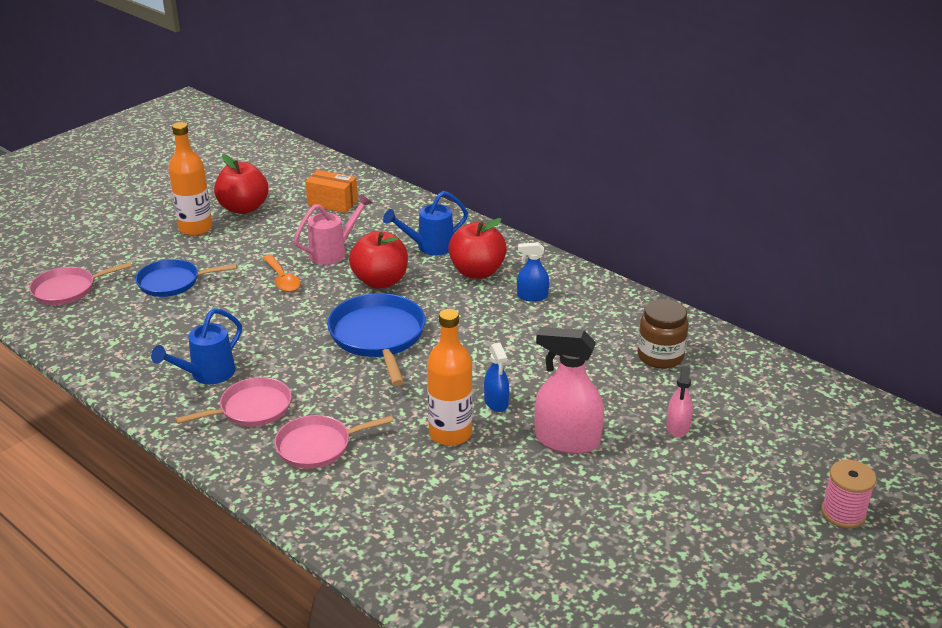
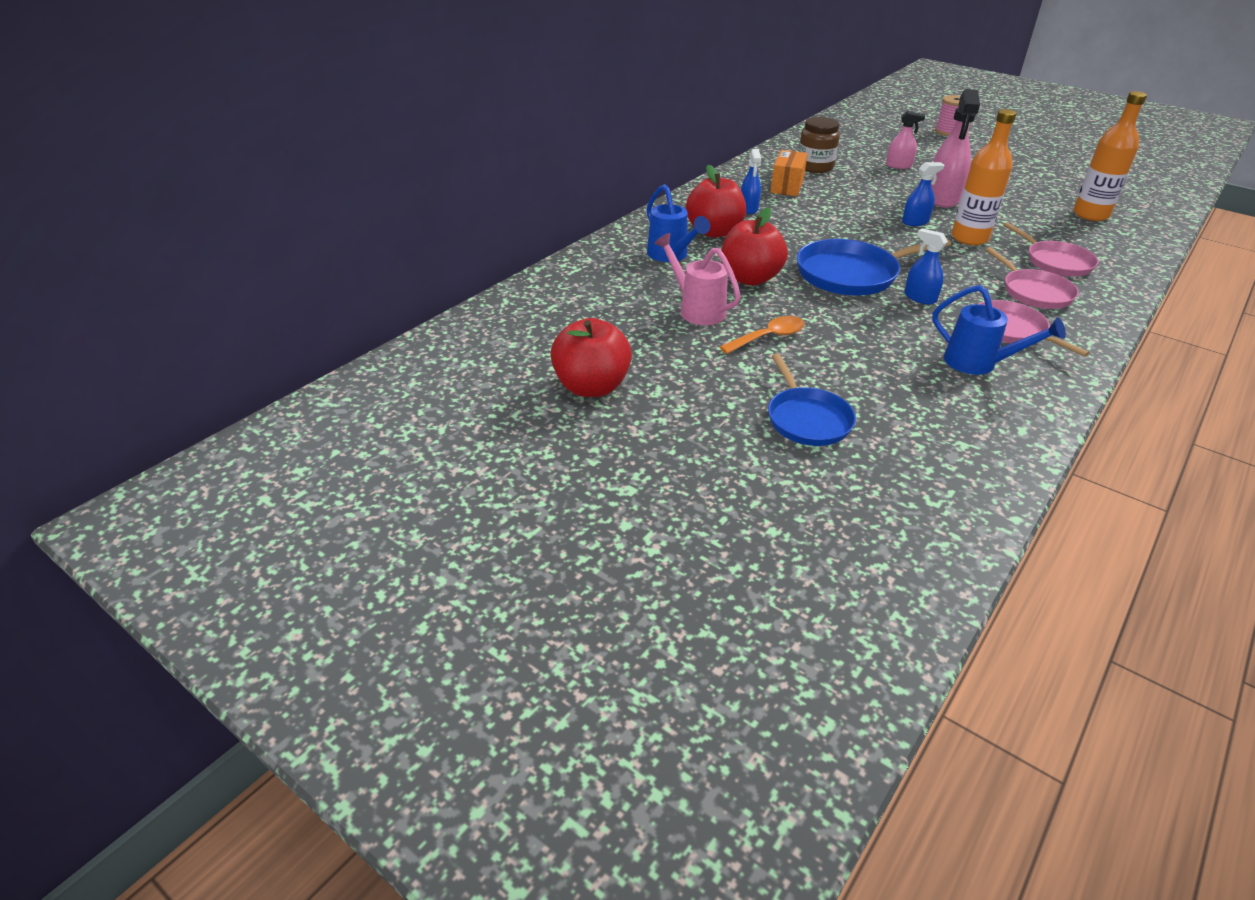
camera: 95 degrees left, 5 degrees up
(67, 290) = (867, 518): pink pan -> pink pan (1056, 262)
(195, 228) = (657, 422): orange bottle -> orange bottle (1090, 215)
(325, 368) = (920, 298): none -> blue spray bottle
(332, 203) = (573, 319): orange box -> orange box (787, 186)

